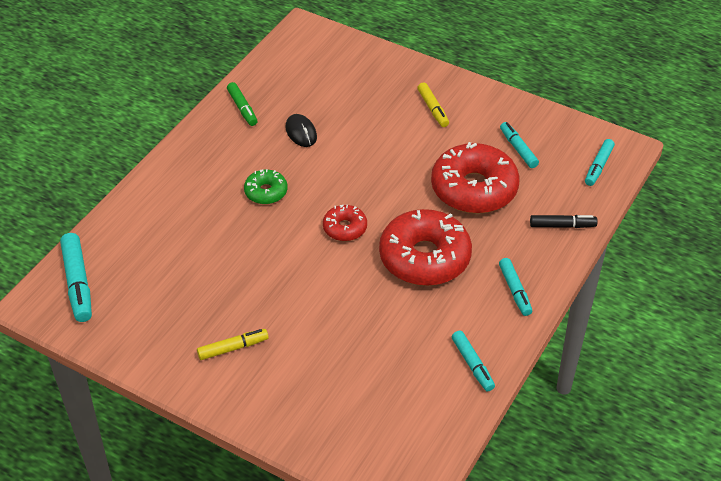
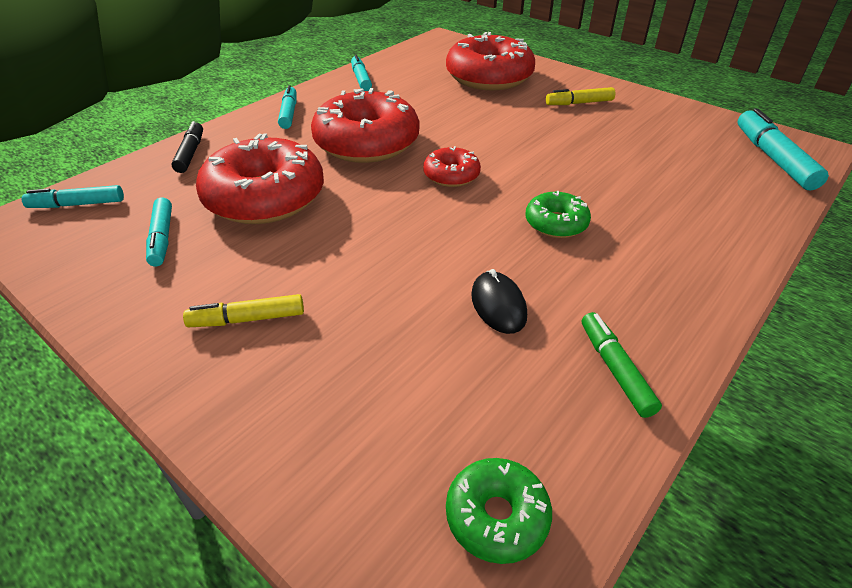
camera: 170 degrees left, 5 degrees down
(296, 54) = (496, 516): none -> green donut
(330, 389) = (489, 77): none -> red donut
(433, 109) = (247, 319): yellow marker -> yellow marker turned 90 degrees counterclockwise
(562, 226) = (191, 153): black marker -> black marker turned 75 degrees clockwise
(598, 166) = (77, 204): turquoise marker -> turquoise marker turned 135 degrees counterclockwise

